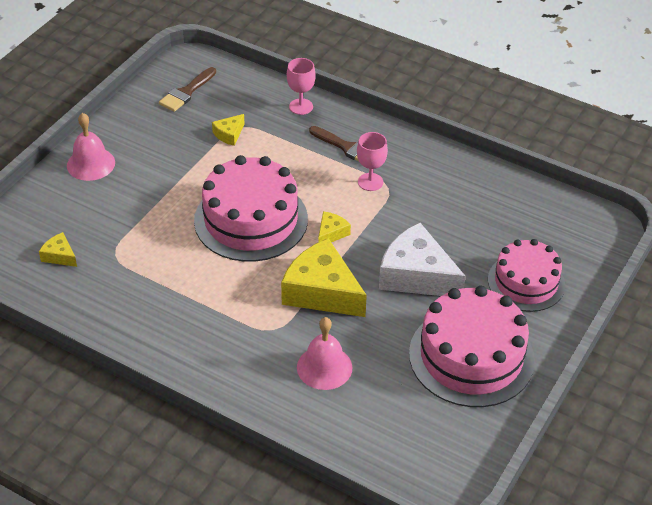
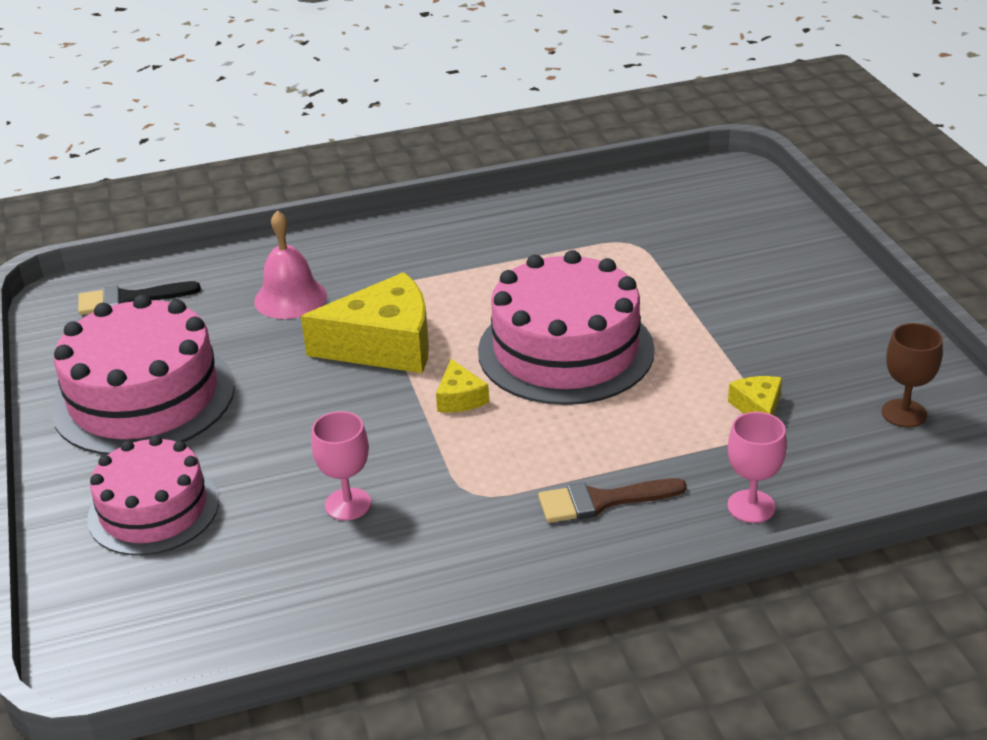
camera: 135 degrees right, 10 degrees down
(59, 256) = (672, 212): yellow cheese -> none
(91, 164) = (816, 281): pink bell -> none
(186, 92) = (904, 413): brown brush -> brown goblet
(370, 182) = (504, 482): pink goblet -> pink goblet (348, 504)
(409, 448) = (129, 299): none -> black brush
(416, 275) = (301, 426): white cheese -> none

